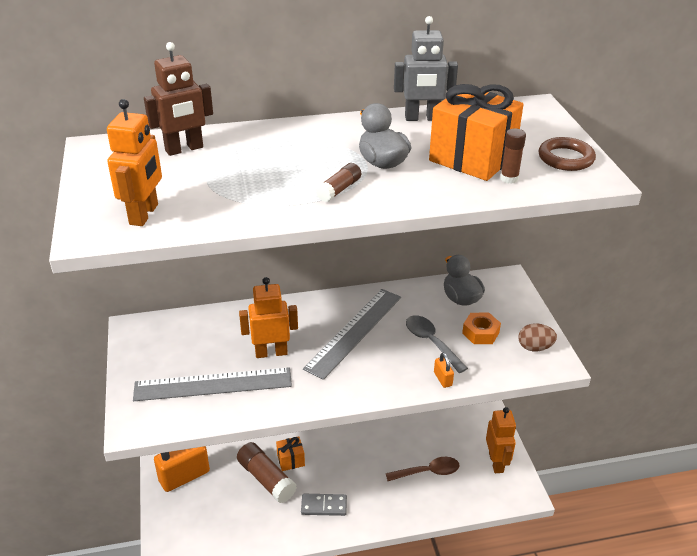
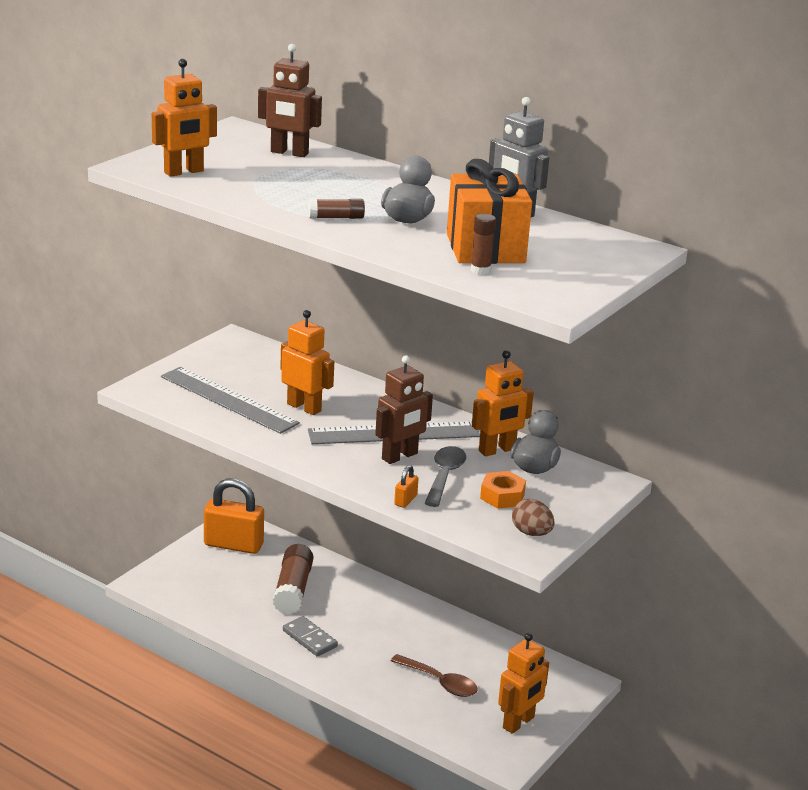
camera: 45 degrees right, 10 degrees down
(290, 460) = (333, 592): orange gift -> none
(386, 347) = (400, 456): none -> brown robot
(424, 301) = (497, 450): none -> orange robot
(565, 158) = (565, 283): brown ring -> none

